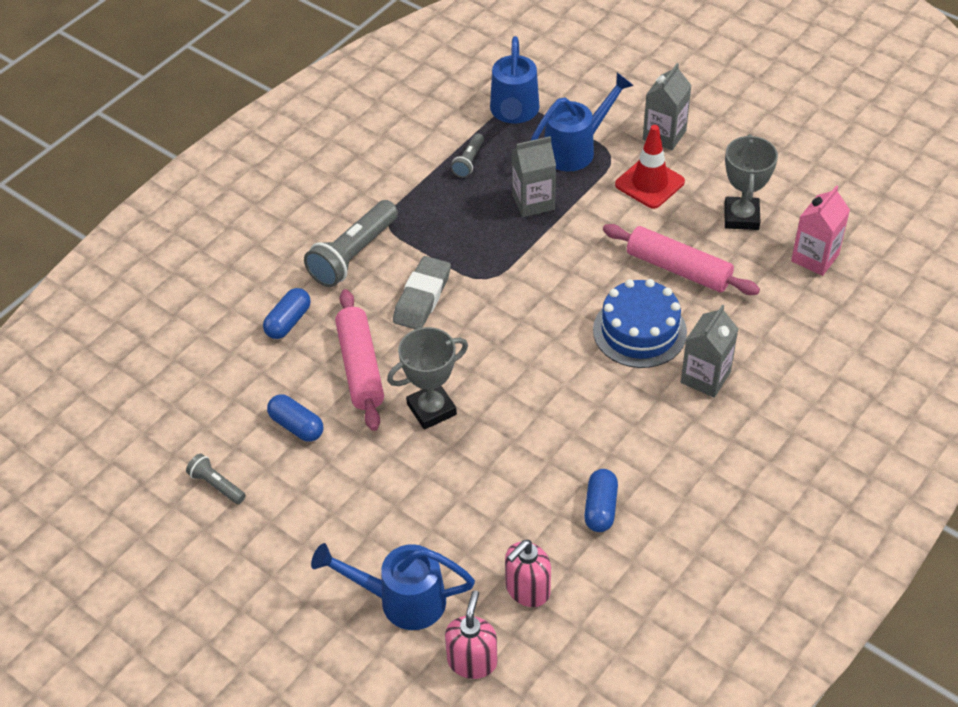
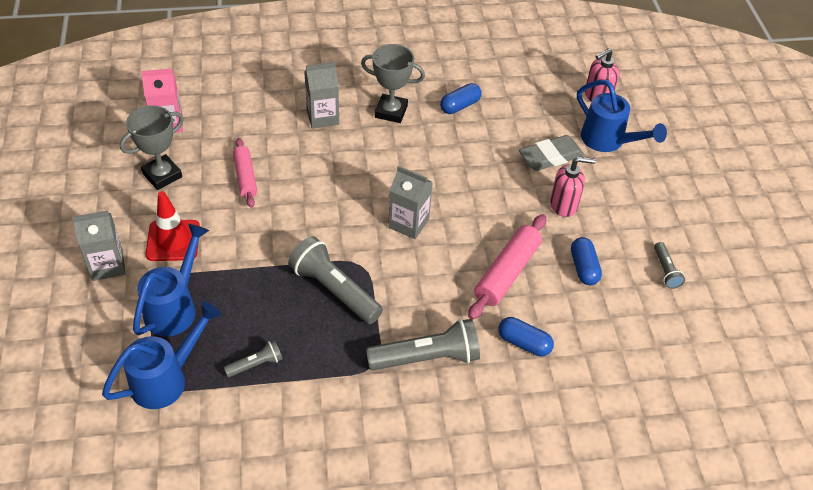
camera: 140 degrees left, 0 degrees up
(288, 322) = (524, 343): blue capsule -> blue capsule turned 45 degrees clockwise
(422, 297) = (416, 286): grey eraser -> grey eraser (550, 157)
(431, 409) = (491, 215): grey trophy -> grey trophy (391, 111)
(482, 245) = (334, 290): none -> grey flashlight
(527, 590) = (539, 102): pink soap dispenser -> pink soap dispenser (564, 205)
(533, 202) = (260, 292): grey carton -> grey carton (408, 223)
(576, 149) = (175, 307): blue watering can -> blue watering can turned 105 degrees clockwise
(639, 331) = (319, 163): blue cake -> none
(678, 269) = (245, 177): pink rolling pin -> pink rolling pin, size x0.66

